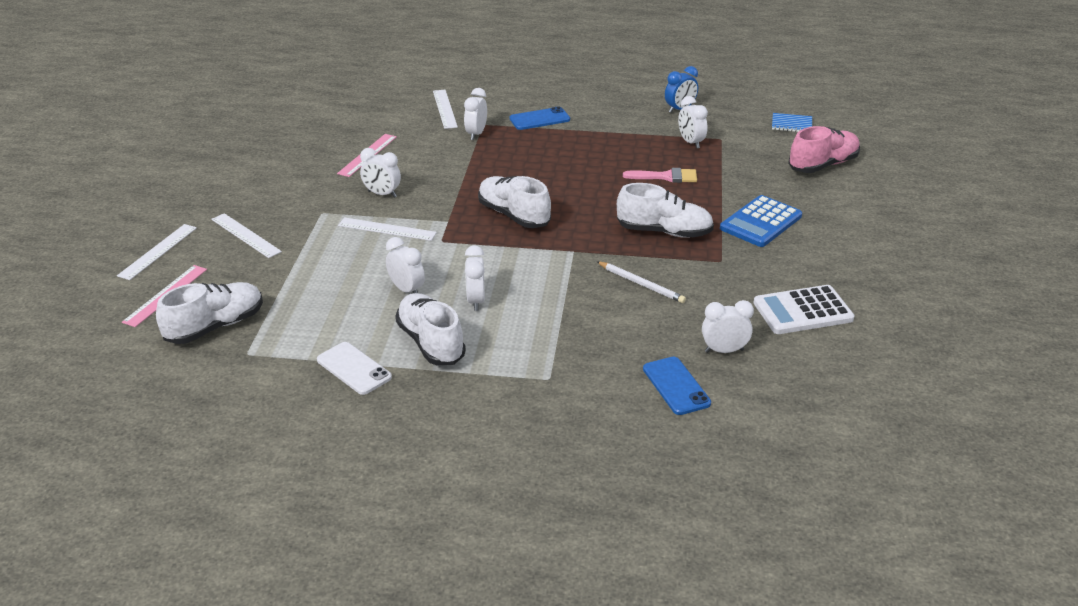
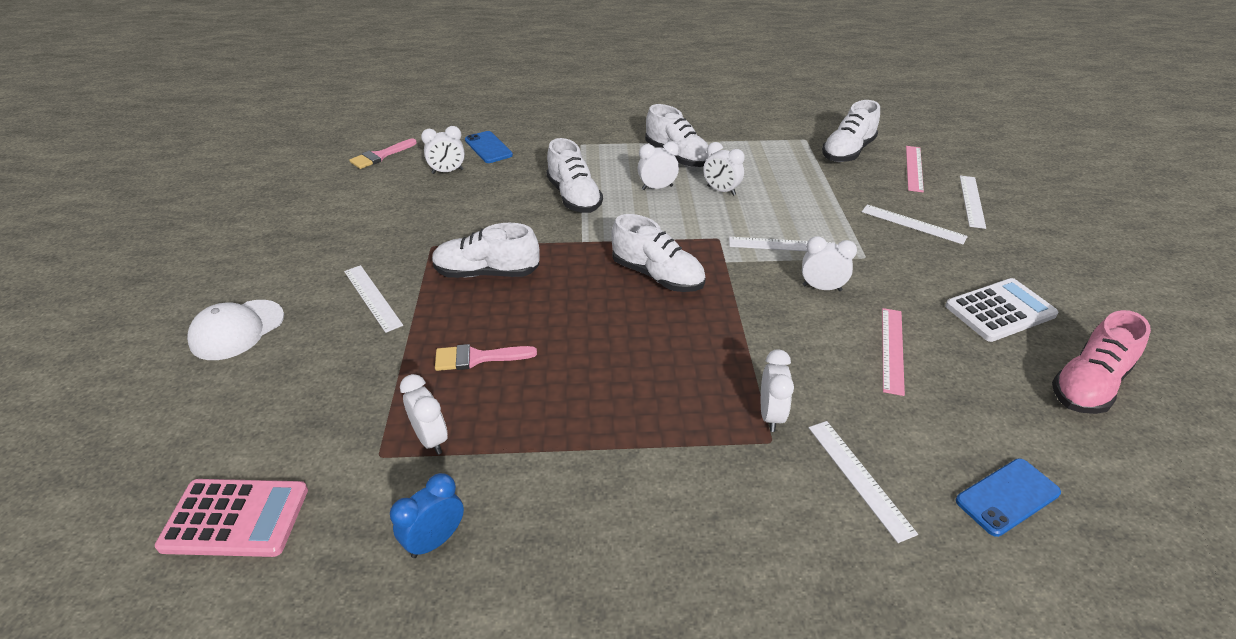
camera: 170 degrees right, 5 degrees up
(354, 369) = (722, 137): white phone -> none
(476, 301) = (657, 188): white clock -> white clock turned 90 degrees counterclockwise
(539, 119) = (686, 469): blue phone -> blue phone (1007, 497)
(573, 299) = (574, 197): none -> white shoe
(641, 284) = (513, 215): white pencil -> none
(760, 222) = (372, 297): blue calculator -> white ruler
(791, 124) = (235, 518): blue notebook -> pink calculator
(803, 311) = (369, 206): white calculator -> white calculator (1000, 311)
(821, 387) = (380, 156): none -> pink brush
(823, 165) = (239, 410): pink shoe -> pink shoe (1088, 385)
(860, 210) = (237, 330): none -> white cap

